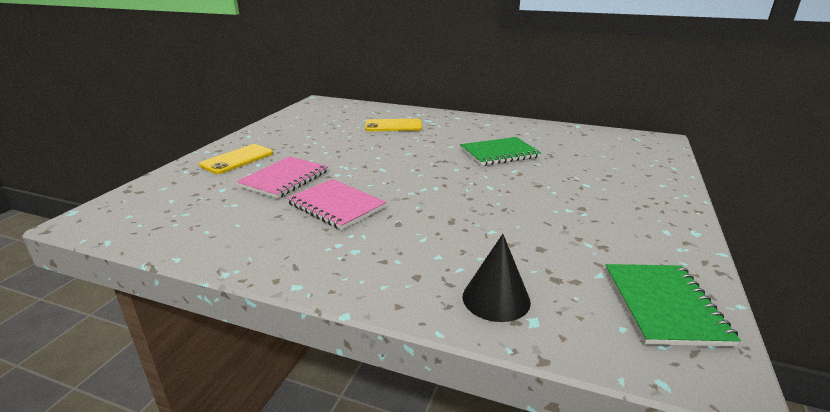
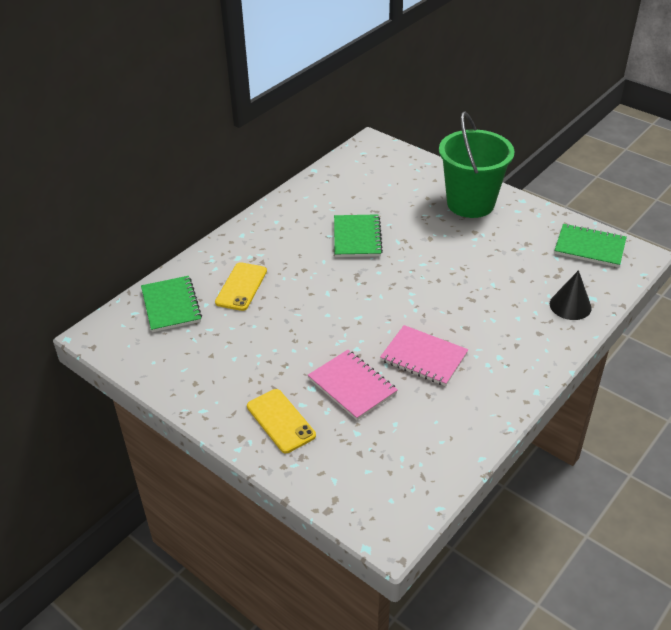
camera: 70 degrees left, 15 degrees up
(336, 206) = (423, 357): pink notebook -> pink notebook turned 60 degrees clockwise
(358, 112) = (171, 305): none -> green notebook
(634, 199) = (470, 203): none -> green bucket

